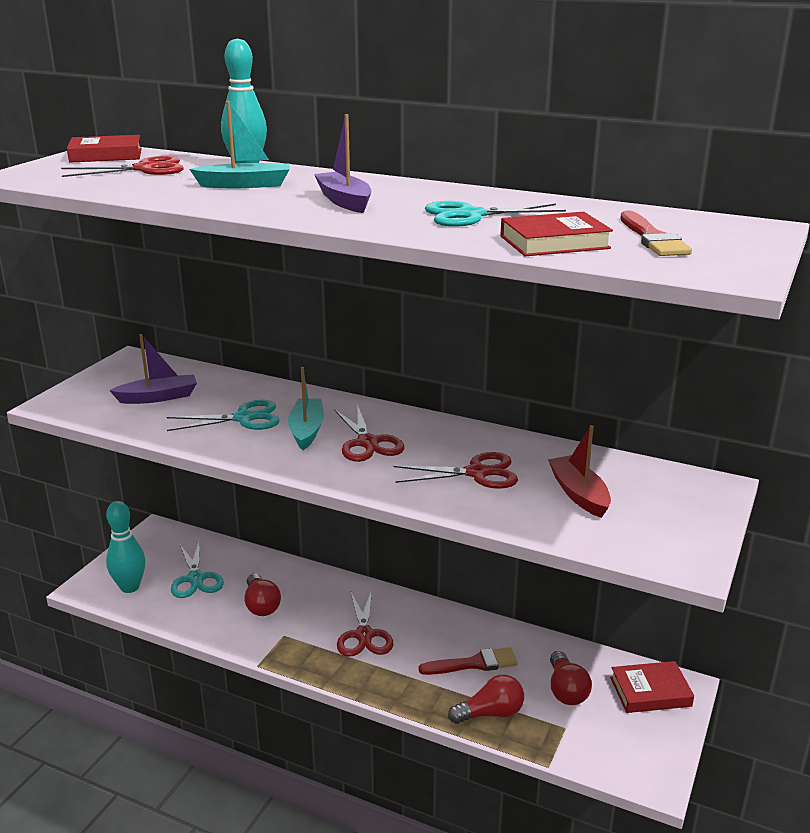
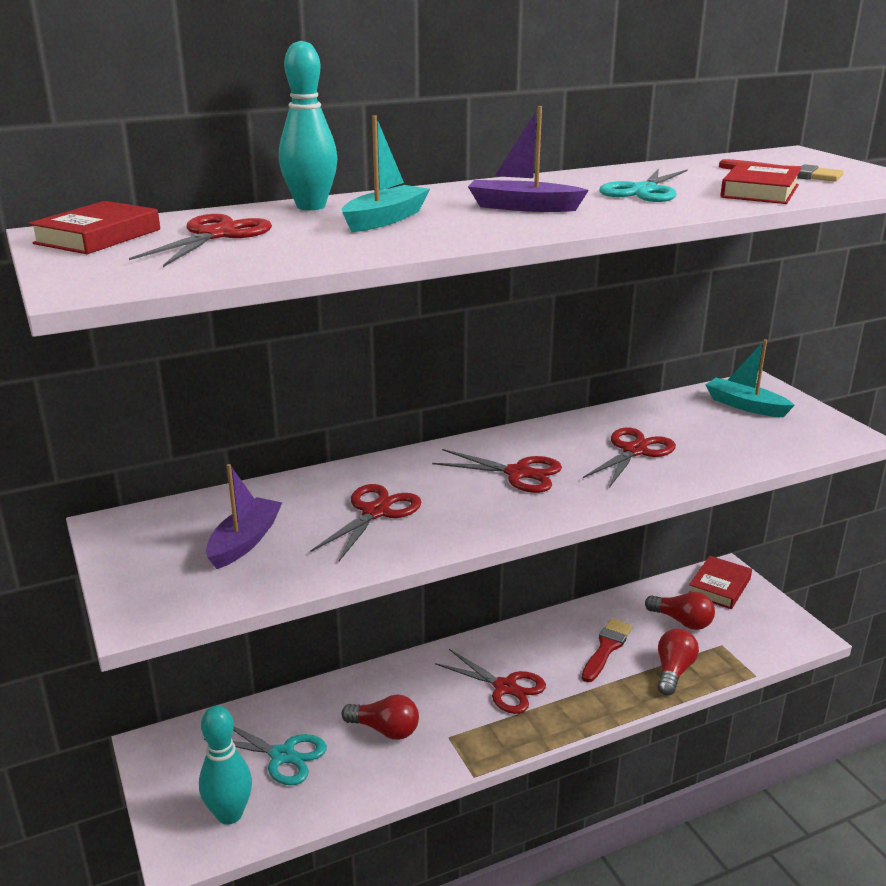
camera: 50 degrees left, 0 degrees up
(244, 418) = (375, 512): turquoise scissors -> red scissors
(306, 430) = (451, 491): turquoise boat -> turquoise boat (745, 406)
(579, 494) = (714, 429): red boat -> none

